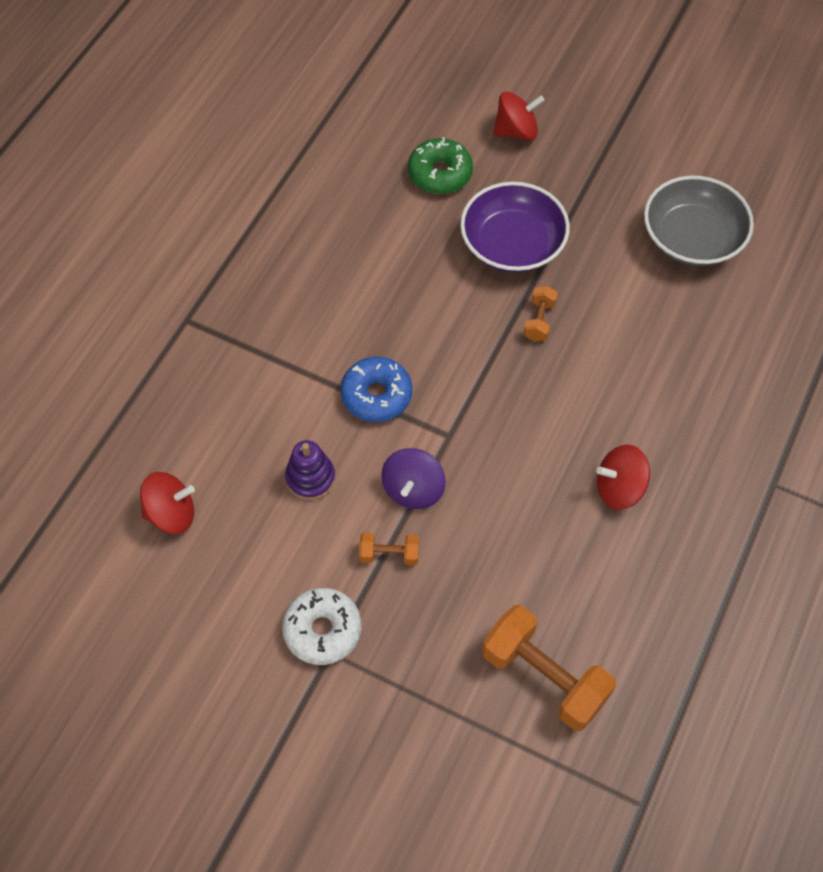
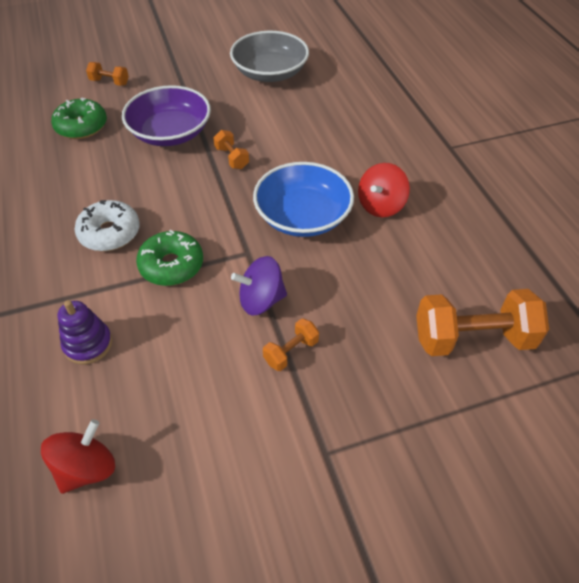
camera: 45 degrees left, 10 degrees down
(310, 478) = (179, 350): purple stacking toy -> purple stacking toy (88, 344)
(322, 630) = (302, 443): white donut -> white donut (110, 233)
(376, 395) = (171, 265): blue donut -> green donut
(413, 489) = (261, 300): purple spinning top -> purple spinning top turned 105 degrees clockwise
(516, 131) = (109, 82): red spinning top -> orange dumbbell
(535, 439) = (303, 216): none -> blue bowl

